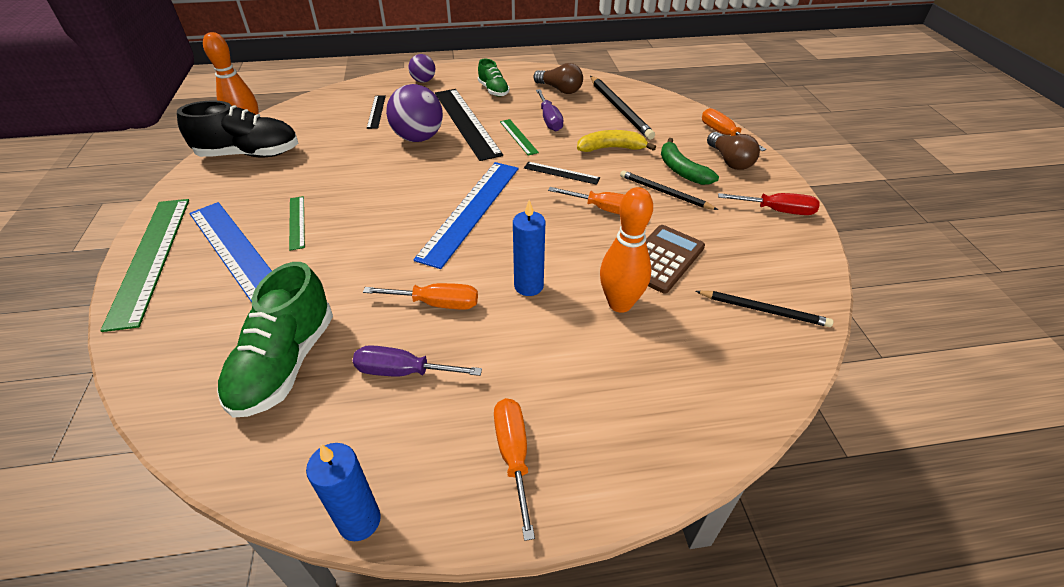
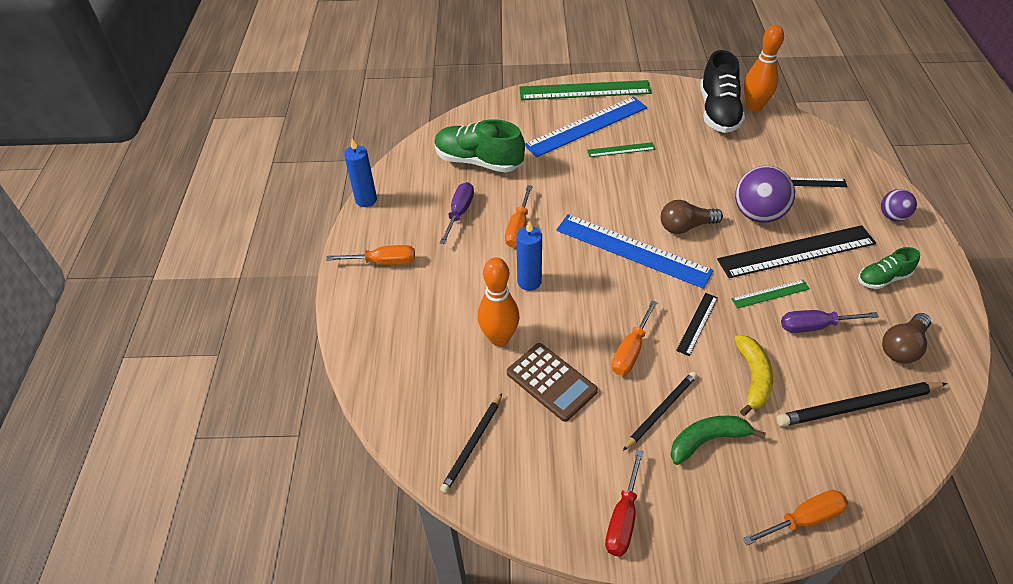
camera: 100 degrees right, 5 degrees up
(730, 161) = (732, 503): brown light bulb -> brown light bulb (685, 226)

